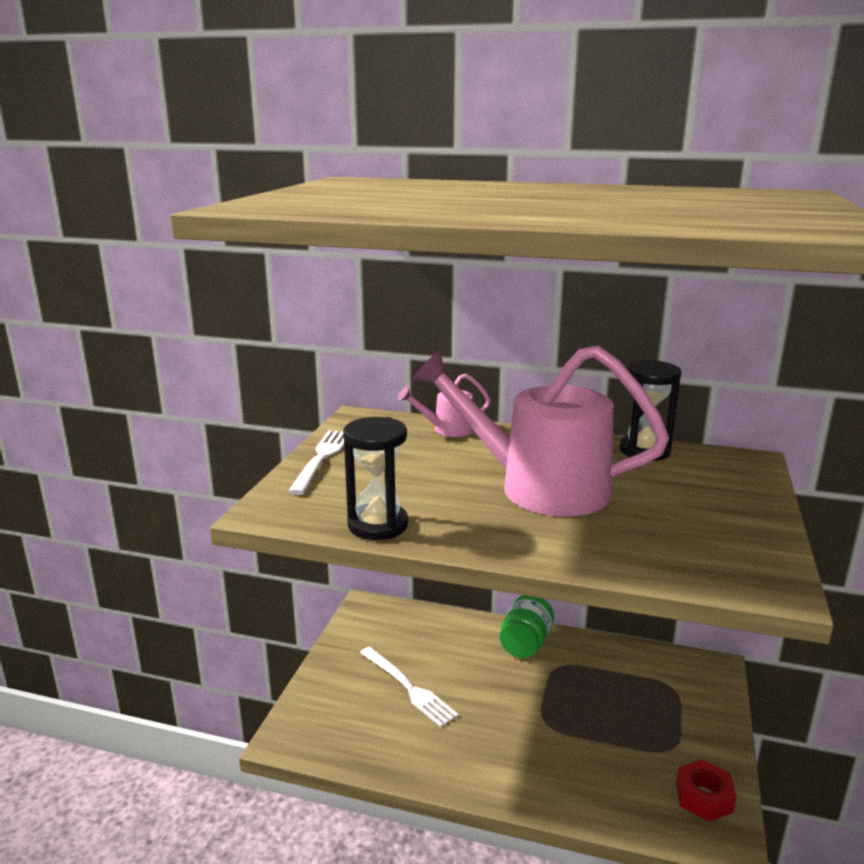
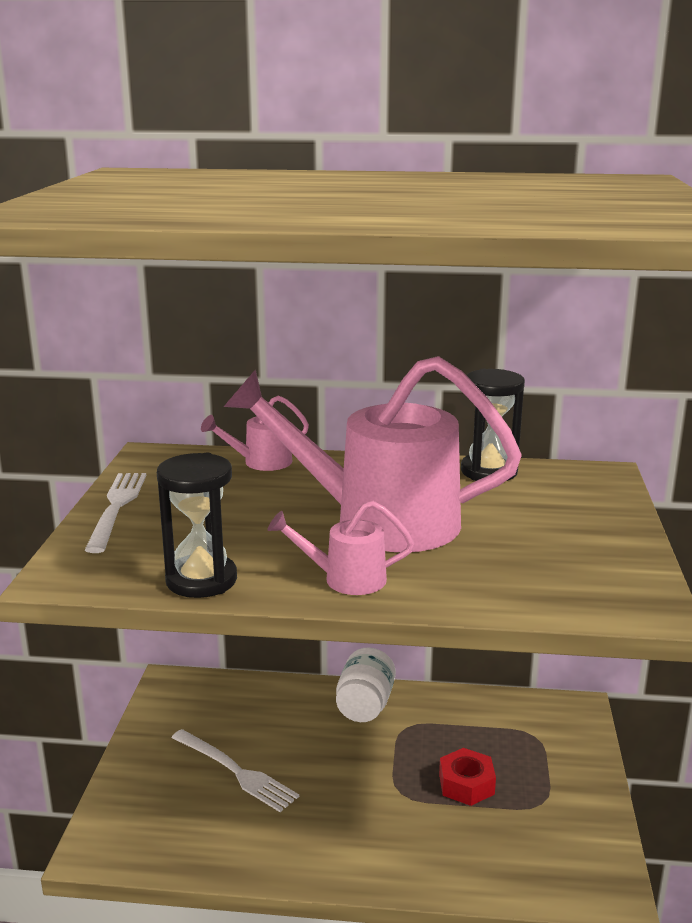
camera: 10 degrees left, 0 degrees up
(500, 535) = (345, 579): none -> pink watering can
(525, 644) = (365, 706): green jar -> white jar
(704, 797) = (582, 850): red nut -> red nut (466, 784)

